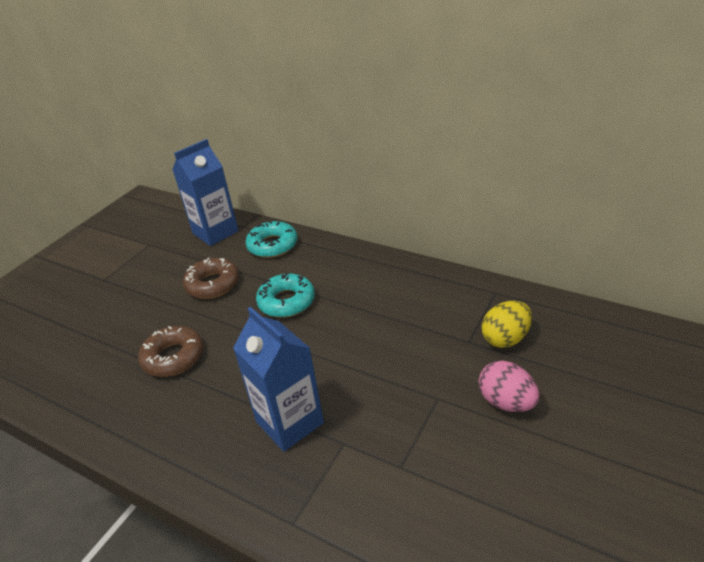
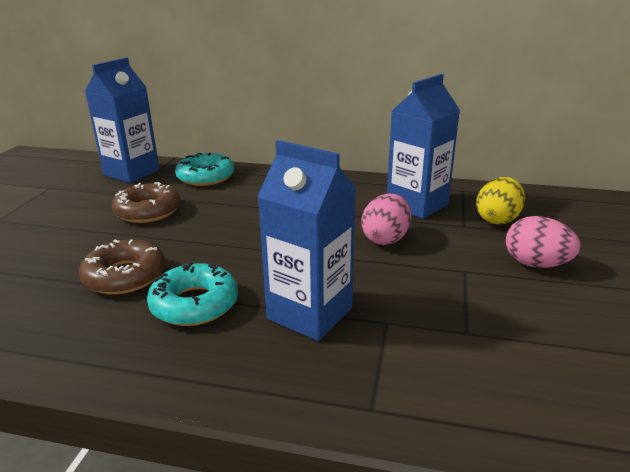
camera: 20 degrees left, 10 degrees down
(286, 301) = (246, 216): turquoise donut -> turquoise donut (194, 304)
(389, 348) = (385, 239): none -> pink egg
(440, 308) = (417, 205): none -> blue carton

